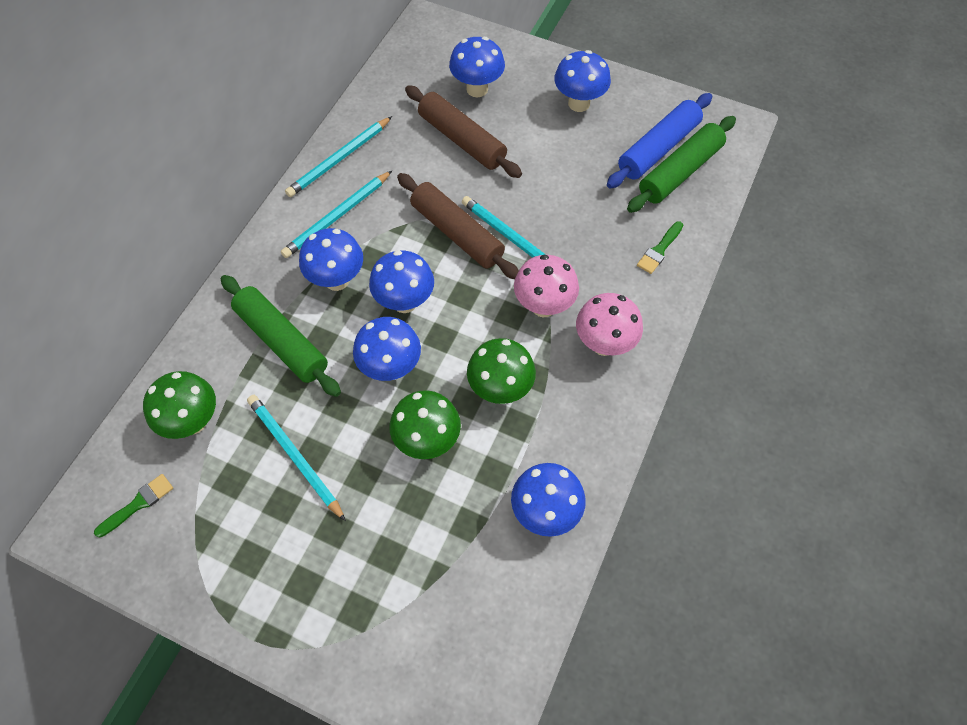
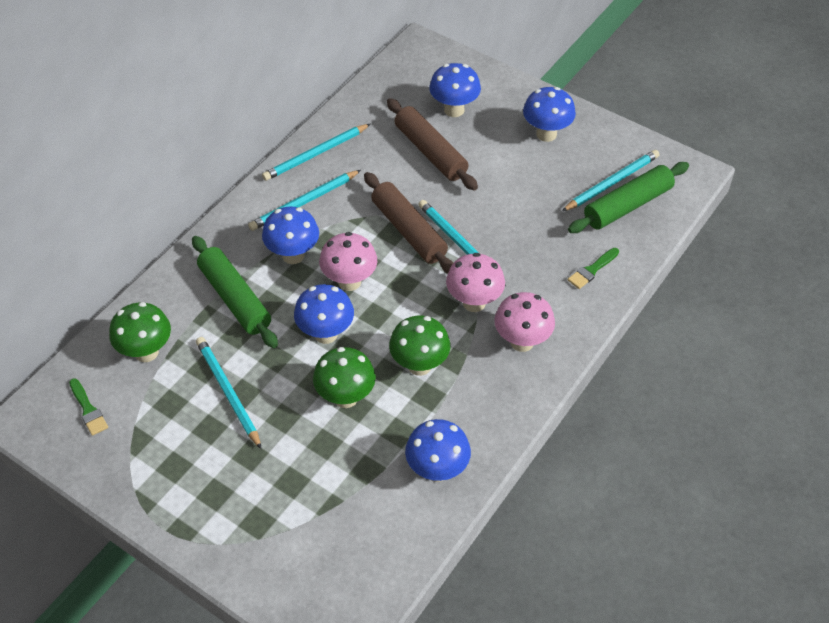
camera: 10 degrees right, 10 degrees down
(138, 504) = (88, 410): green brush -> green brush turned 90 degrees clockwise
(405, 302) = (349, 282): blue mushroom -> pink mushroom
(658, 148) = (611, 182): blue rolling pin -> turquoise pencil

